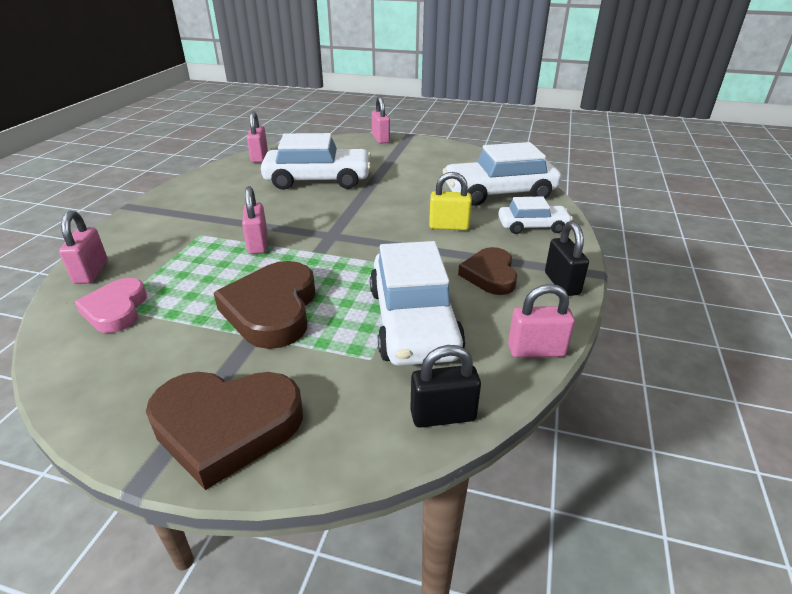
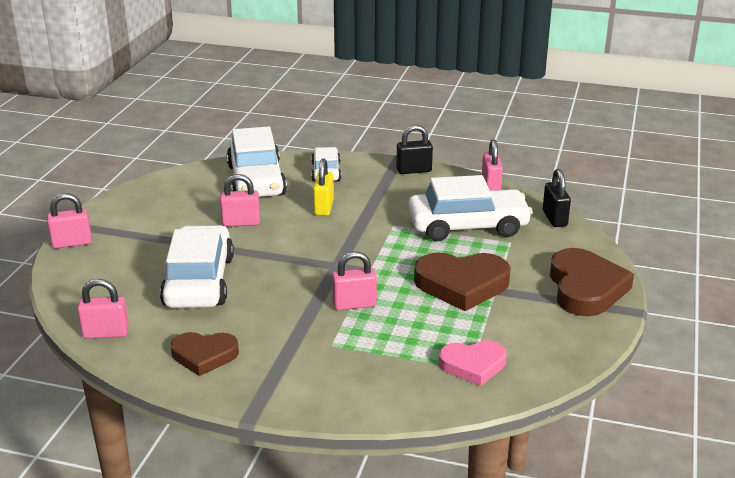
camera: 90 degrees left, 5 degrees down
(91, 272) = (411, 399): pink padlock -> pink padlock (241, 223)
(490, 275) = (404, 195): brown heart -> brown heart (204, 356)

